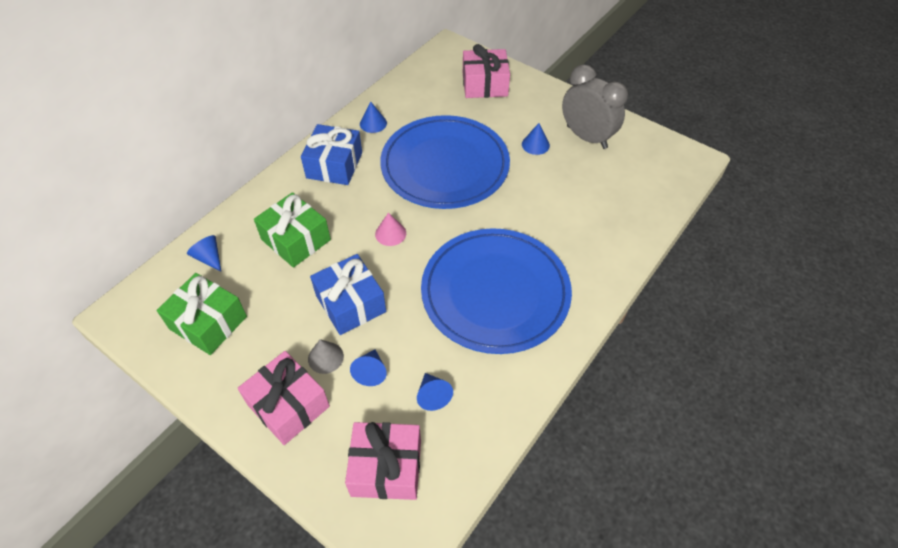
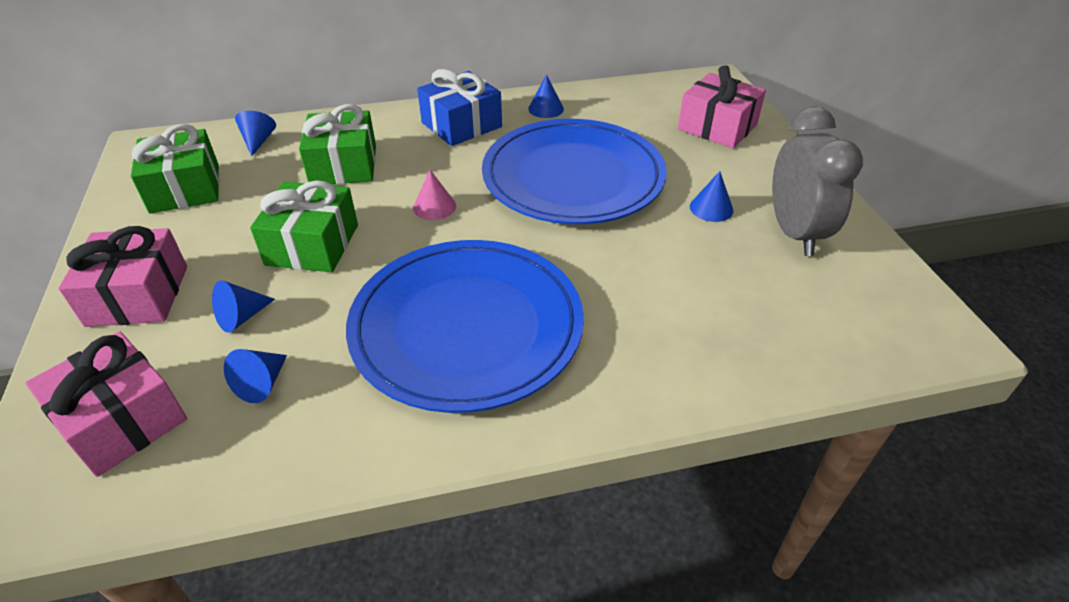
camera: 40 degrees right, 10 degrees down
(325, 357) = (225, 276): grey cone -> none
(350, 303) = (312, 245): blue gift -> green gift

